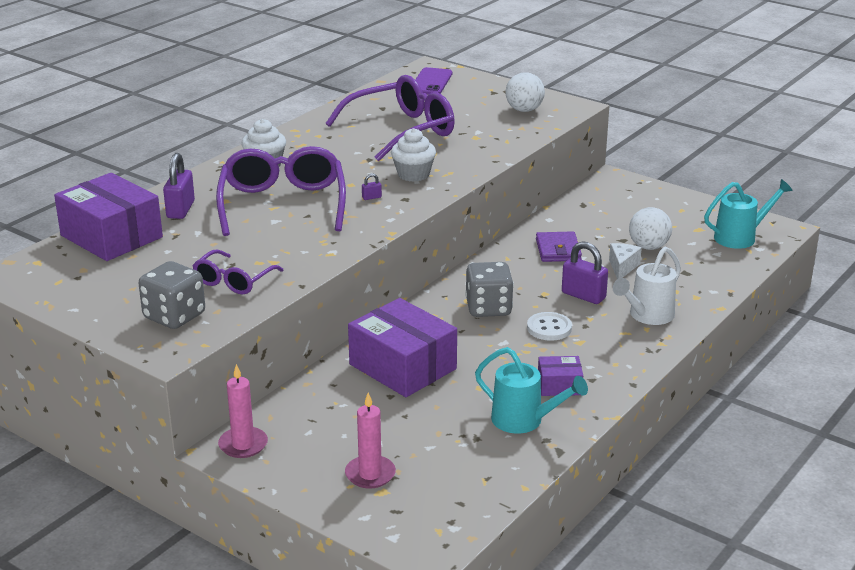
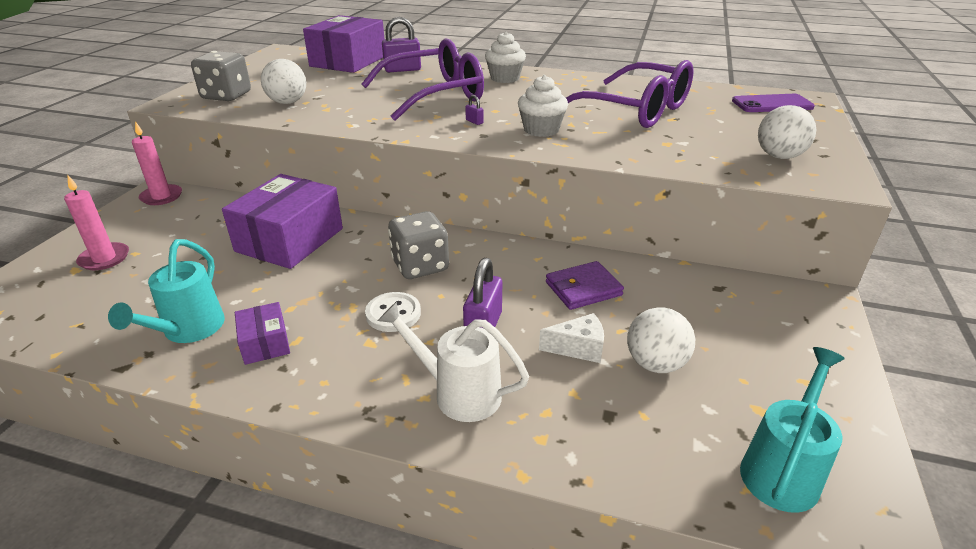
camera: 70 degrees right, 5 degrees up
(233, 281) = (287, 102): purple glasses -> white ball
(740, 237) = (783, 469): turquoise watering can -> turquoise watering can turned 105 degrees counterclockwise

